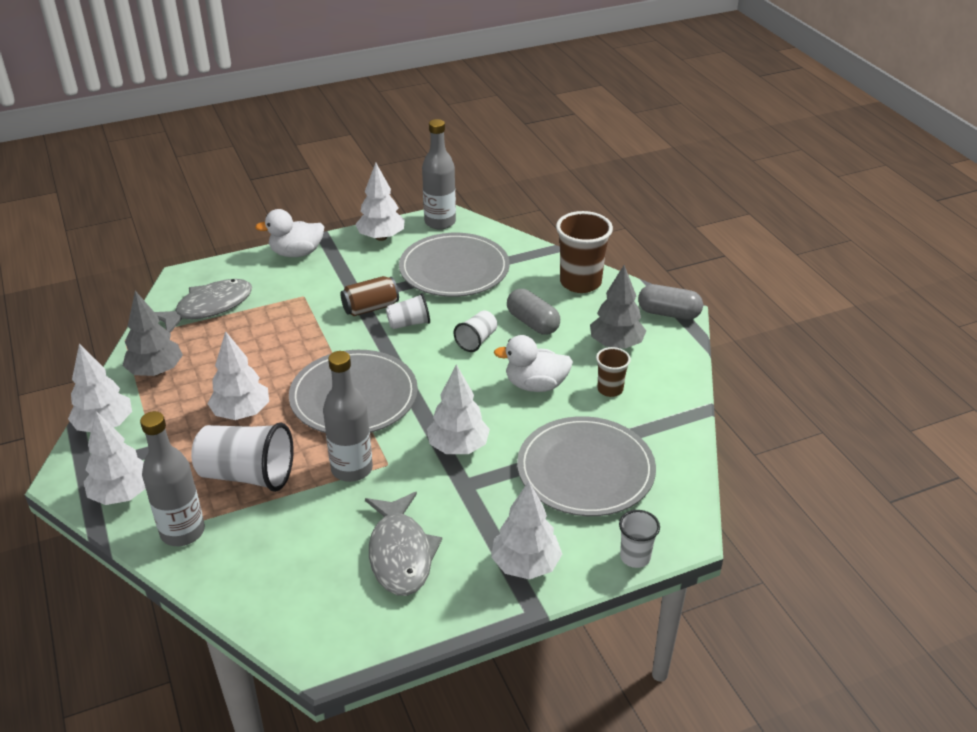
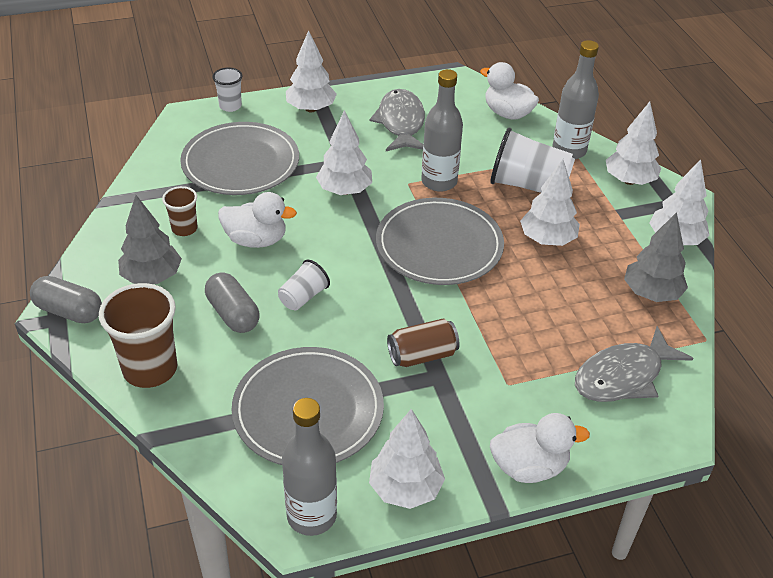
camera: 175 degrees left, 5 degrees up
(251, 588) = (507, 113): none -> white duck
(409, 323) = (377, 327): white cup -> none

